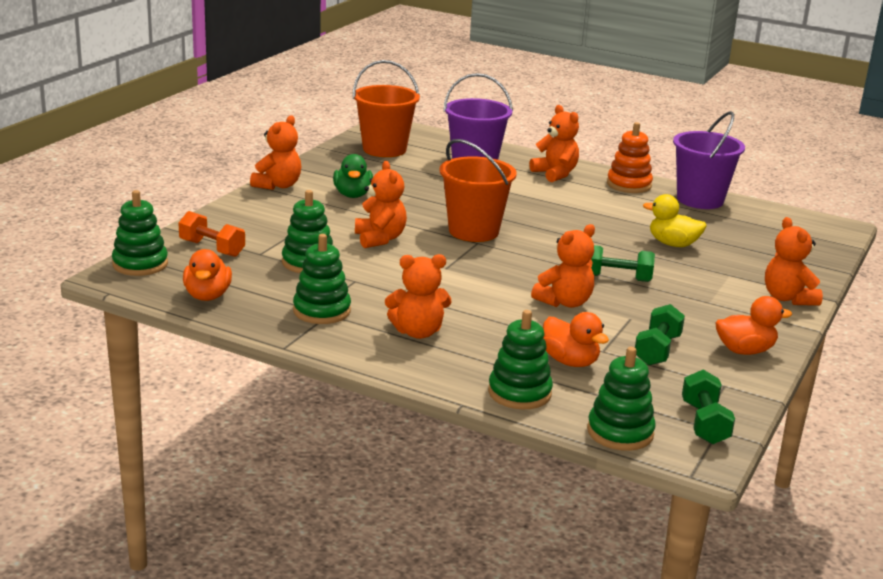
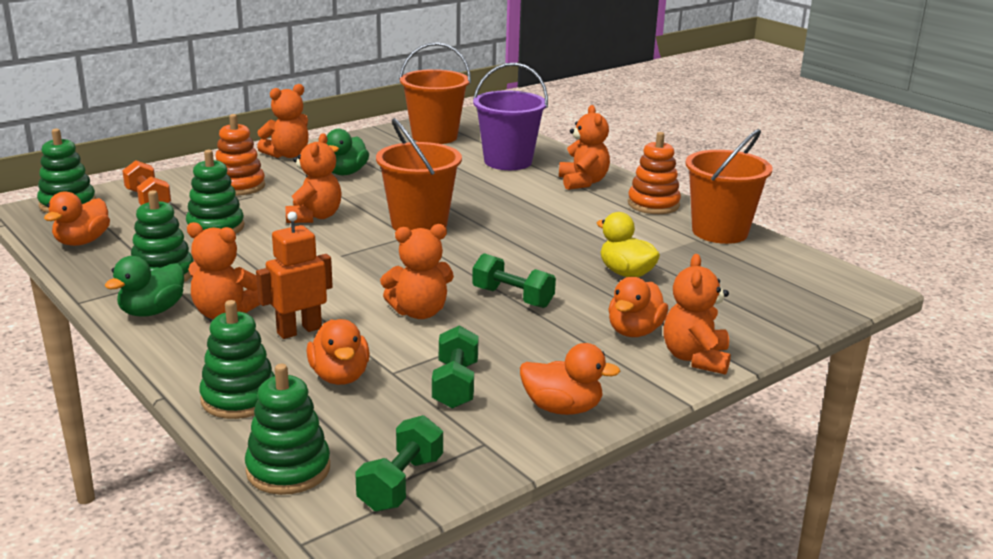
camera: 25 degrees right, 0 degrees up
(275, 222) = (239, 186): none -> orange stacking toy
(357, 342) = (152, 311): none -> green duck
(494, 334) = (299, 330): none -> orange robot
(657, 350) = (455, 385): green dumbbell -> green dumbbell turned 45 degrees counterclockwise
(700, 200) = (719, 232): purple bucket -> orange bucket
(728, 287) = (634, 331): none -> orange duck

